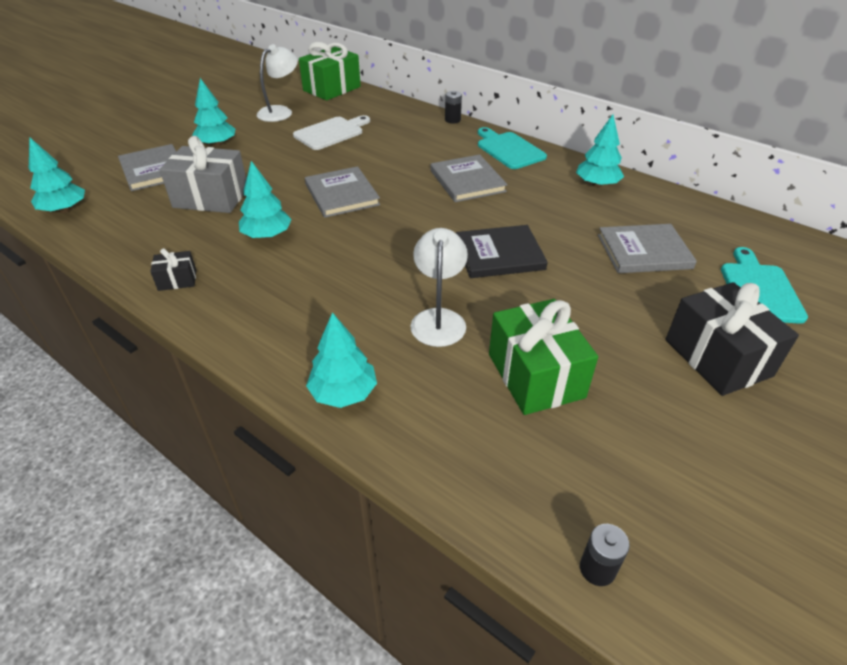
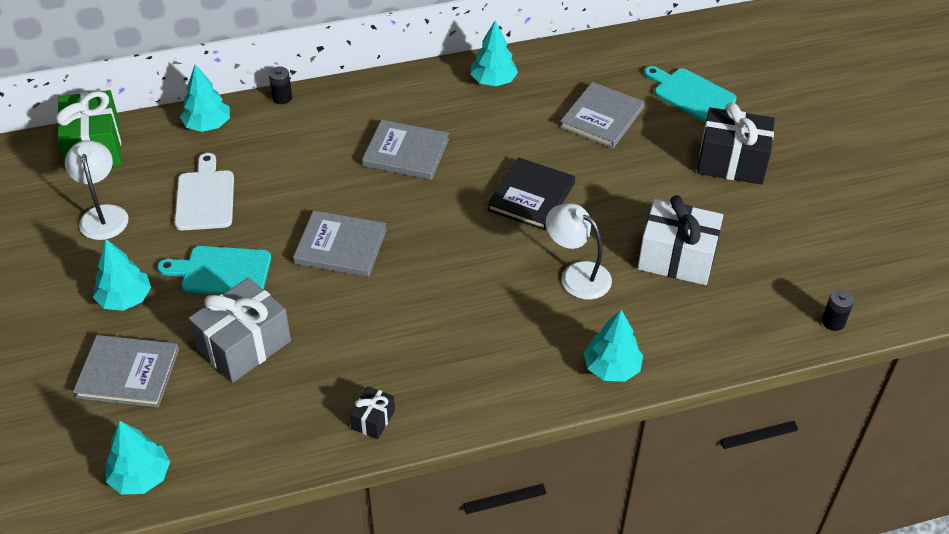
camera: 55 degrees left, 5 degrees up
(267, 235) = (359, 329): turquoise tree -> turquoise tree (207, 125)
(509, 149) = (381, 95): turquoise cutting board -> turquoise cutting board (221, 271)
(536, 375) = (676, 258): green gift -> white gift

